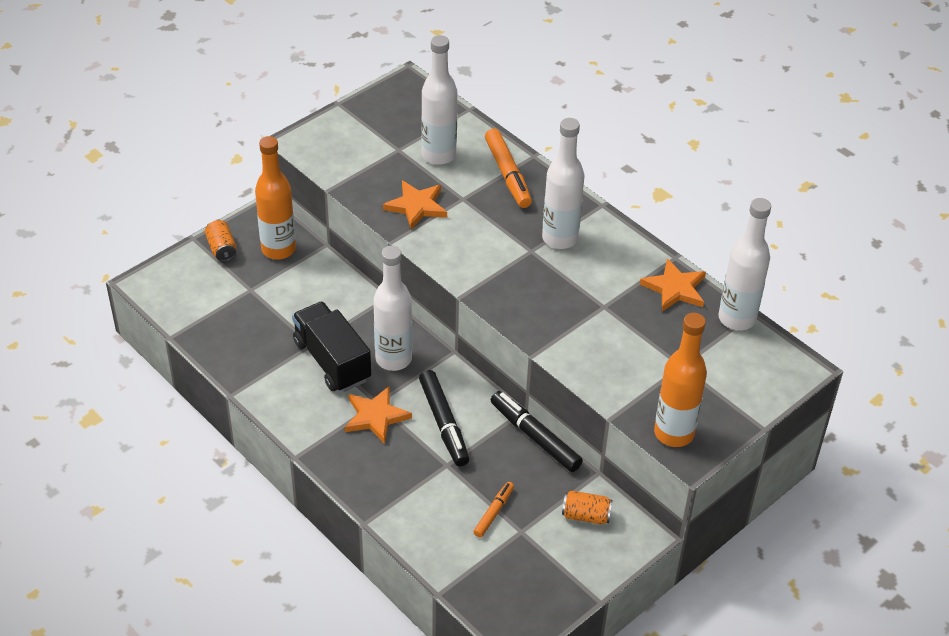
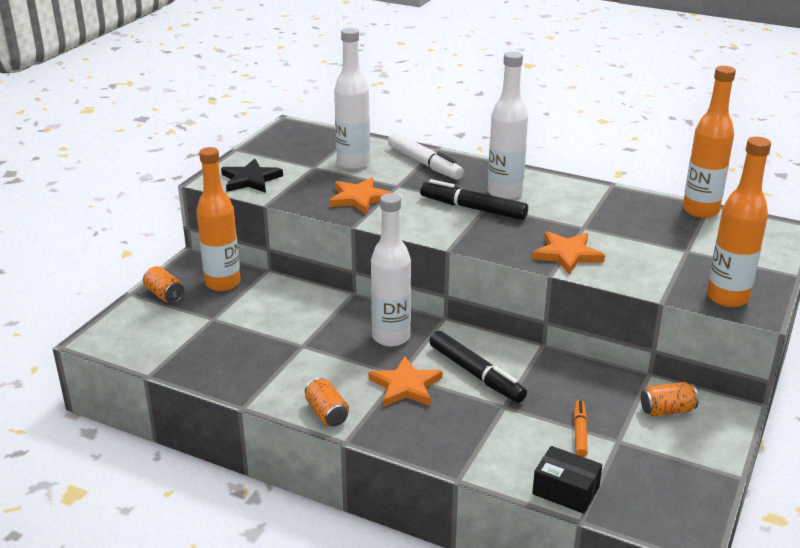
camera: 20 degrees left, 15 degrees down
(295, 423) = (327, 413): none -> orange can
(330, 151) = (250, 180): none -> black star
(332, 361) = (331, 353): black truck -> none
(444, 563) = (565, 491): none -> black box
(507, 174) = (424, 163): orange marker -> white marker
(535, 437) = (570, 362): black marker -> black marker (473, 209)
(675, 288) = (631, 203): orange star -> orange star (567, 254)
(736, 318) = (700, 210): white bottle -> orange bottle

